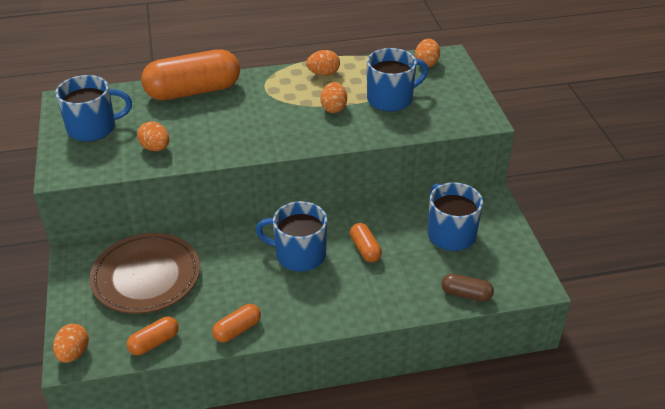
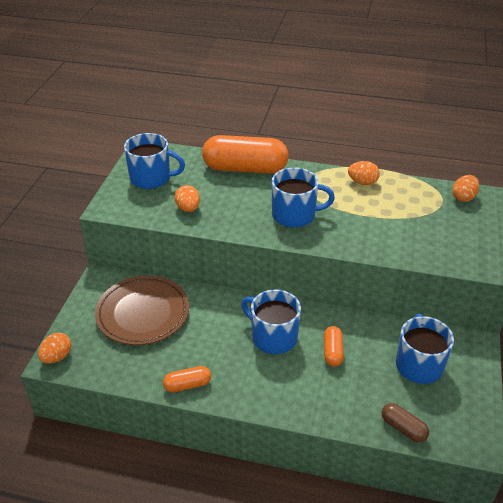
camera: 25 degrees right, 0 degrees up
(154, 342) = (119, 371): orange capsule -> none
(333, 108) = (354, 216): orange egg -> none
(391, 99) = (411, 222): blue mug -> blue mug (295, 215)

